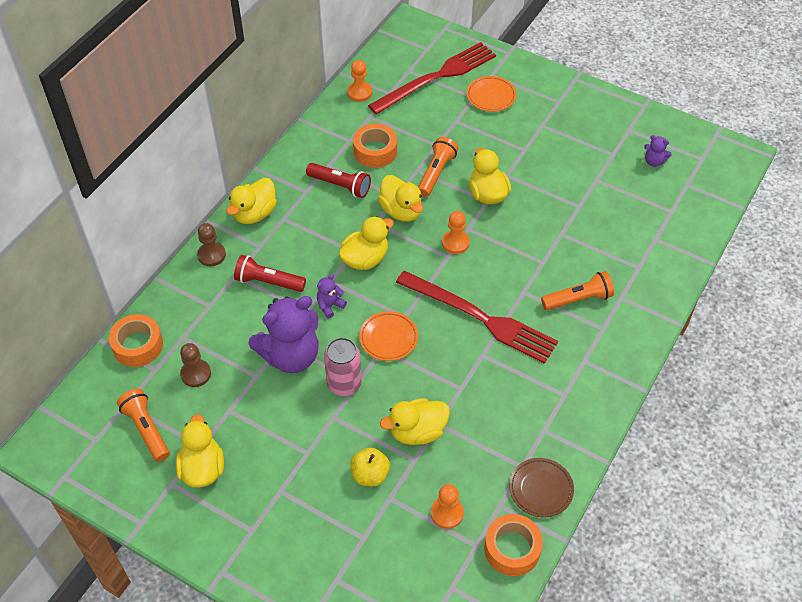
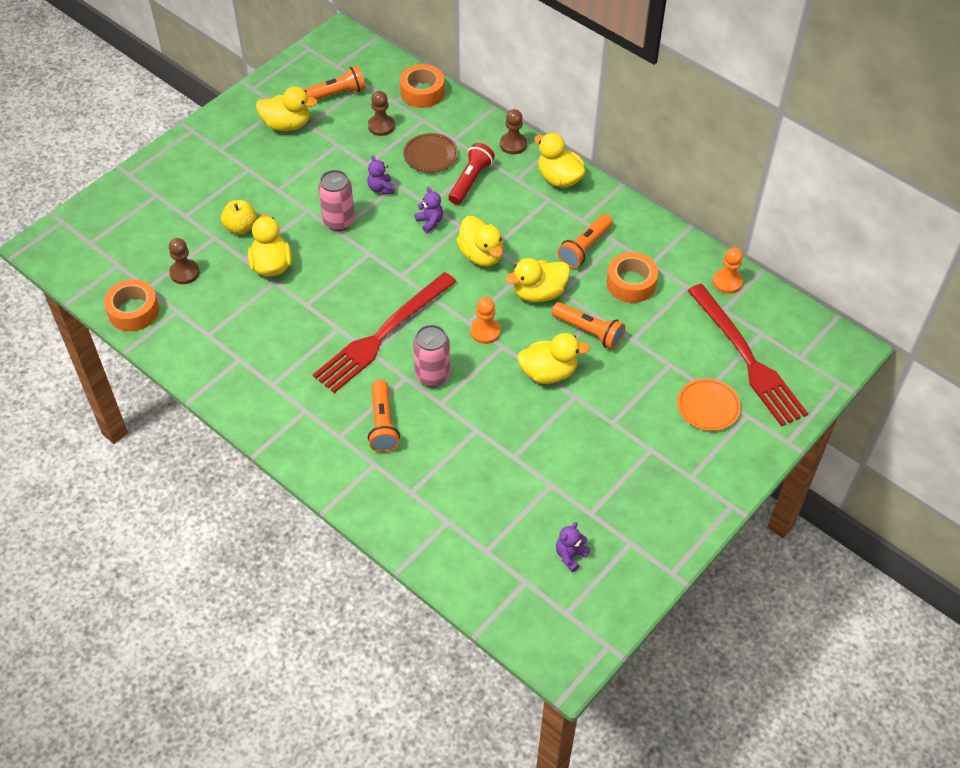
camera: 100 degrees right, 0 degrees up
(291, 356) = (381, 188): purple teddy bear -> purple teddy bear, size x0.43
(340, 186) = (584, 248): red flashlight -> orange flashlight
(388, 338) = (380, 260): orange plate -> none
(447, 513) = (184, 273): orange pawn -> brown pawn
(515, 272) = (432, 376): none -> pink can
(540, 489) = (180, 343): brown plate -> brown plate (430, 155)

